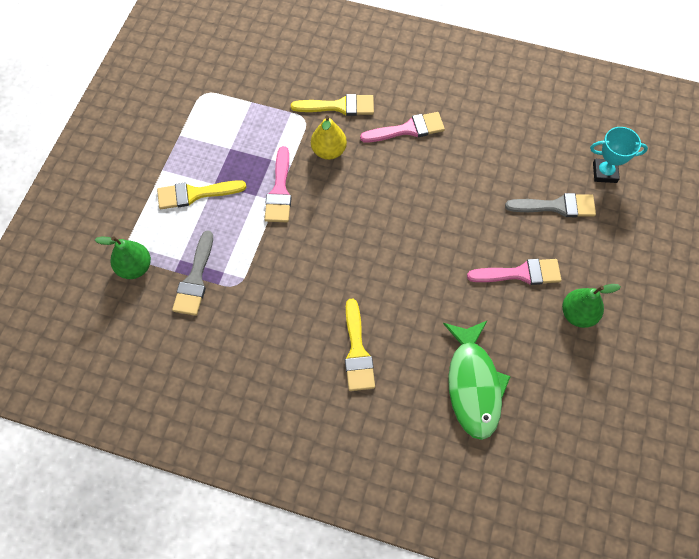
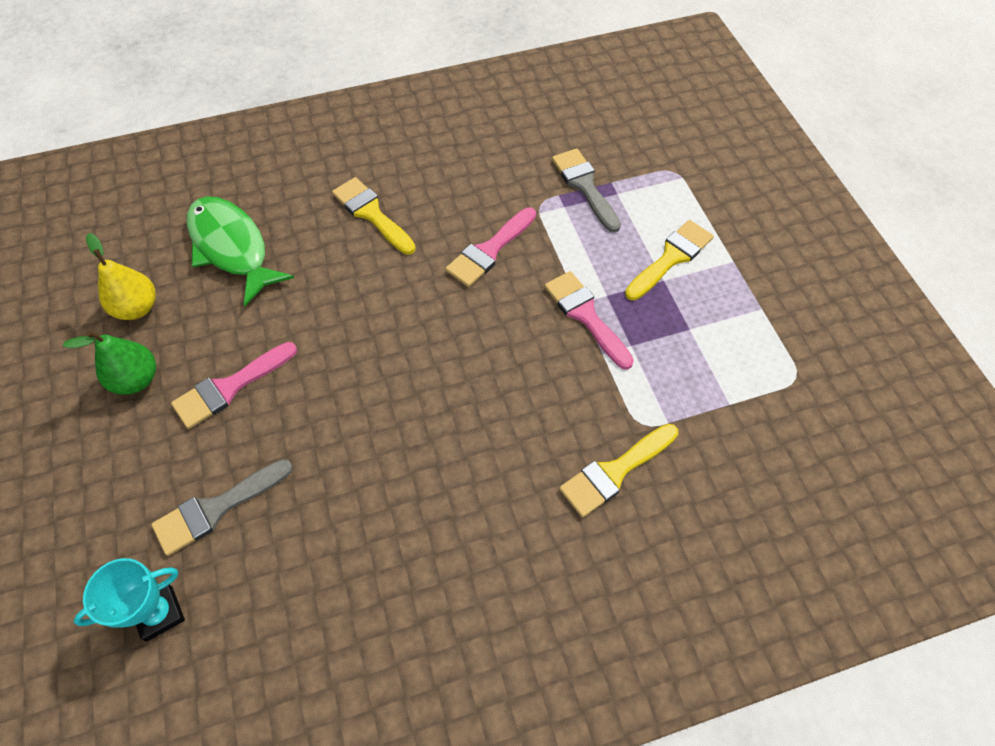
camera: 145 degrees right, 5 degrees down
(135, 267) = (650, 164): green pear -> none
(329, 151) = (572, 399): yellow pear -> yellow pear (137, 308)
(407, 129) = (495, 497): pink brush -> pink brush (489, 250)

